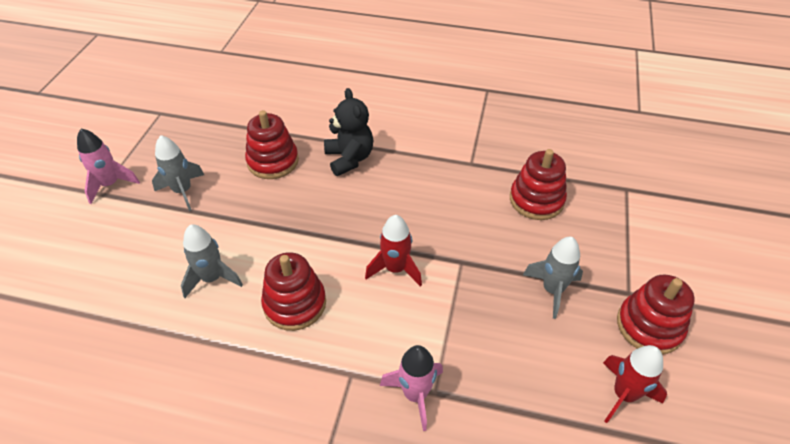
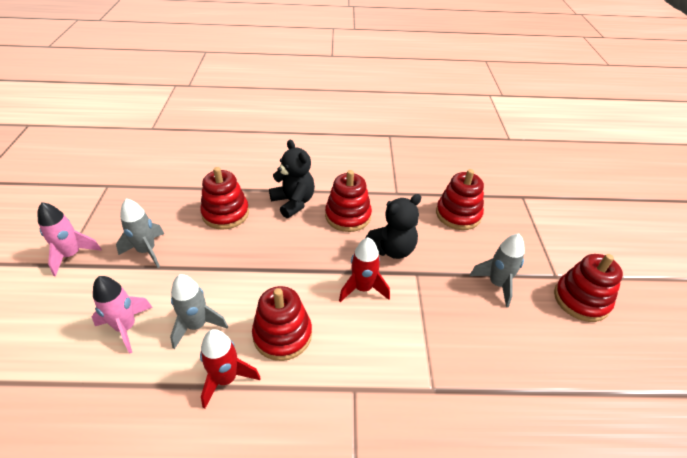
camera: 15 degrees left, 5 degrees down
(405, 183) = (348, 216): none -> red stacking toy
(415, 394) = (417, 396): pink rocket -> pink rocket (126, 327)
(443, 229) = (392, 249): none -> black teddy bear
(623, 394) = (584, 359): red rocket -> red rocket (226, 379)

